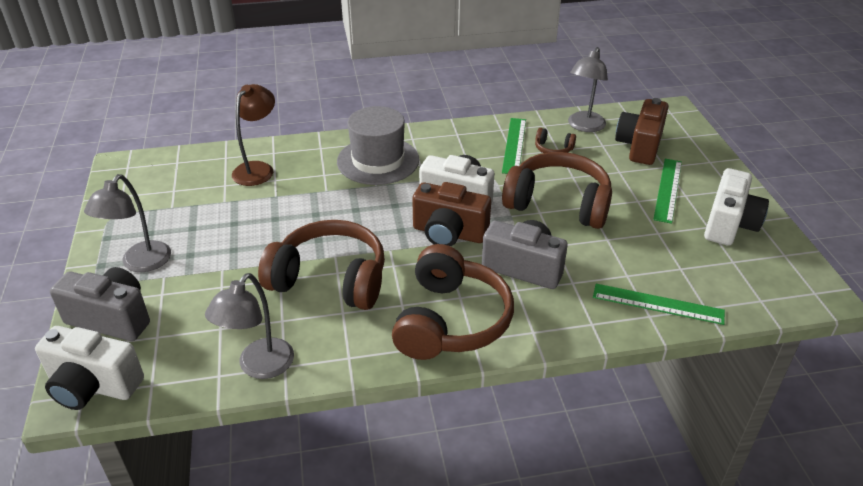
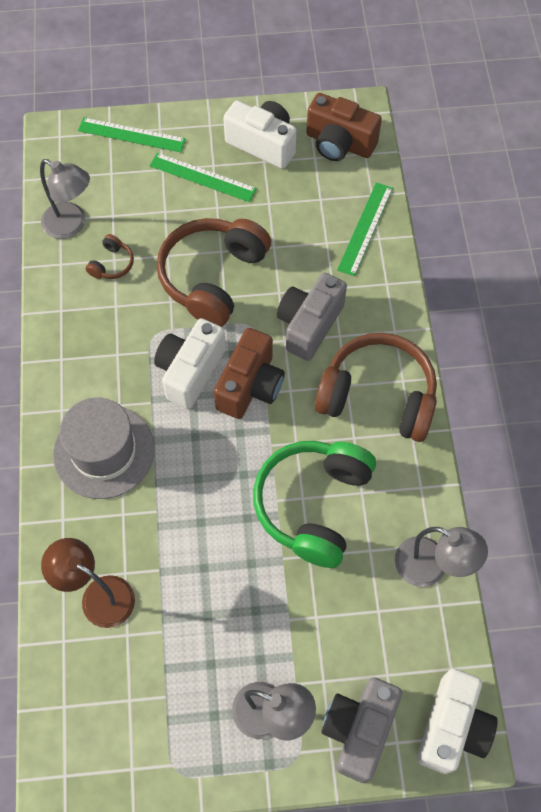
camera: 85 degrees left, 25 degrees up
(330, 279) = (313, 505): brown headphones -> green headphones
(514, 145) = (97, 302): green ruler -> green ruler (131, 135)
(639, 146) = (121, 182): brown camera -> brown camera (339, 143)

